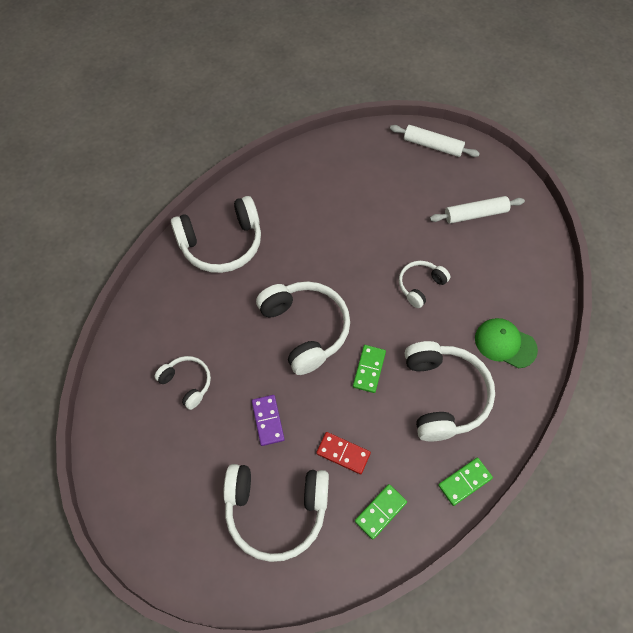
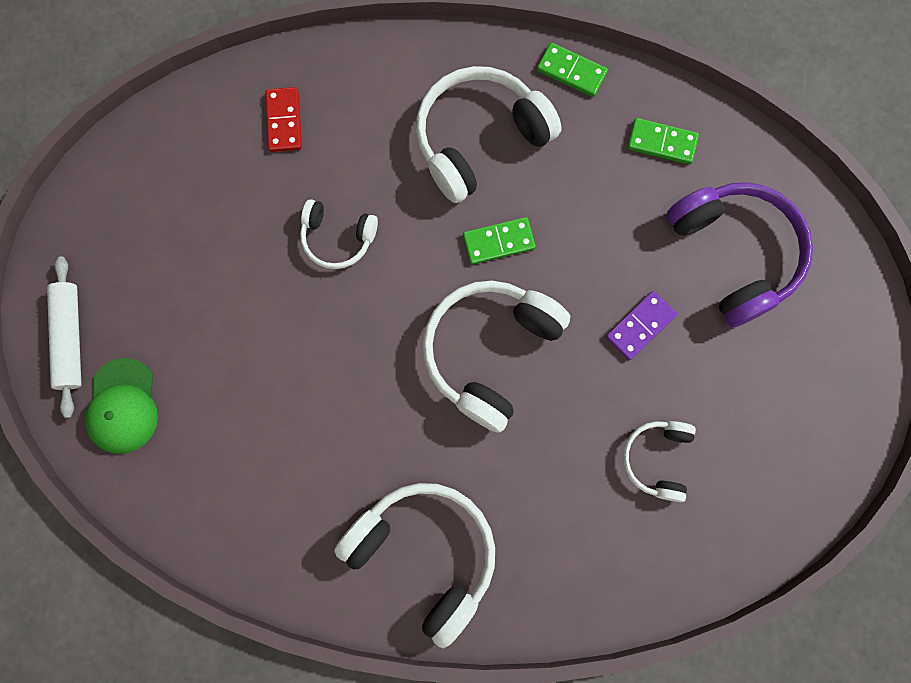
camera: 120 degrees left, 15 degrees up
(276, 510) = (734, 254): white headphones -> purple headphones
(343, 453) = (623, 216): red domino -> red domino (284, 121)
(475, 214) = (175, 220): white rolling pin -> none
(505, 343) = (366, 99): green cap -> green cap (123, 406)

